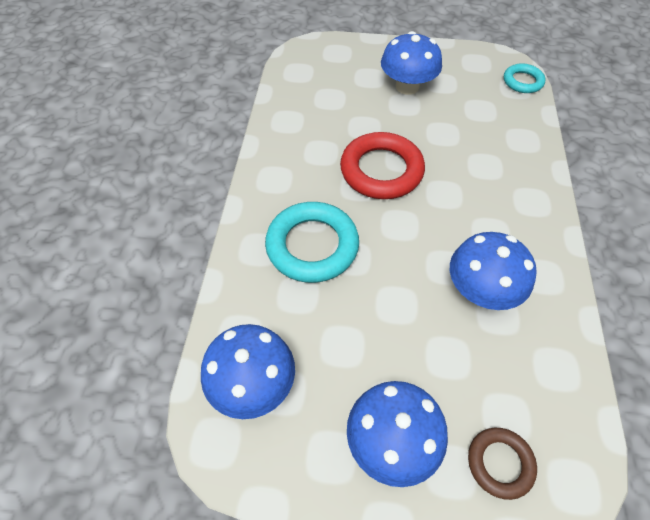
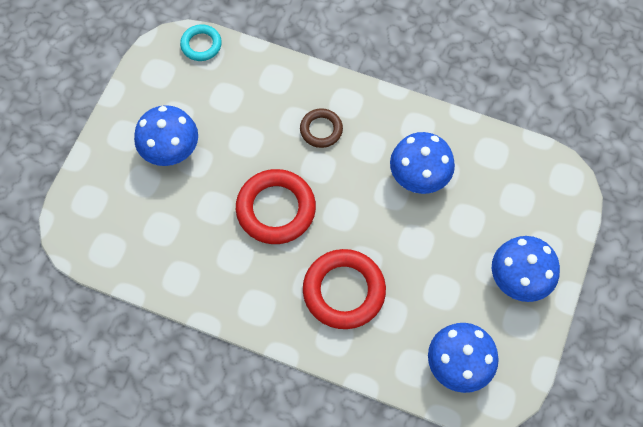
camera: 75 degrees left, 10 degrees up
(312, 246) = (344, 291): turquoise ring -> red ring
(500, 463) = (545, 216): brown ring -> brown ring (321, 130)

